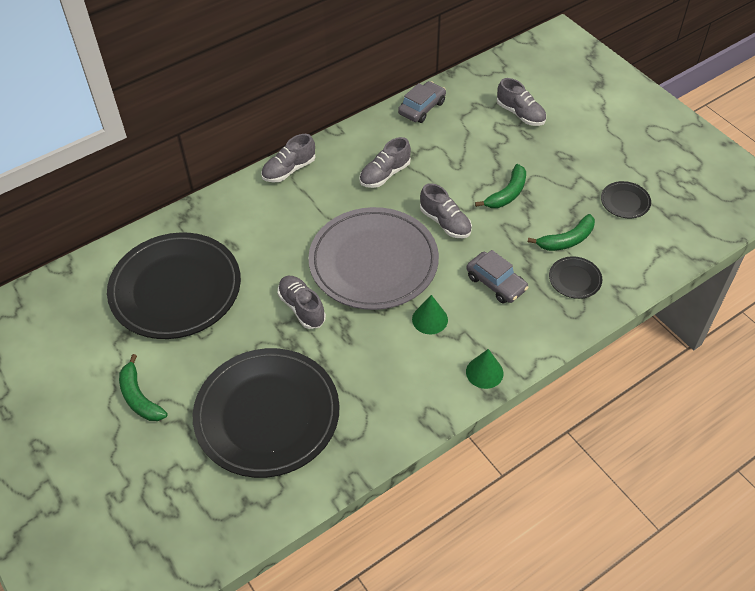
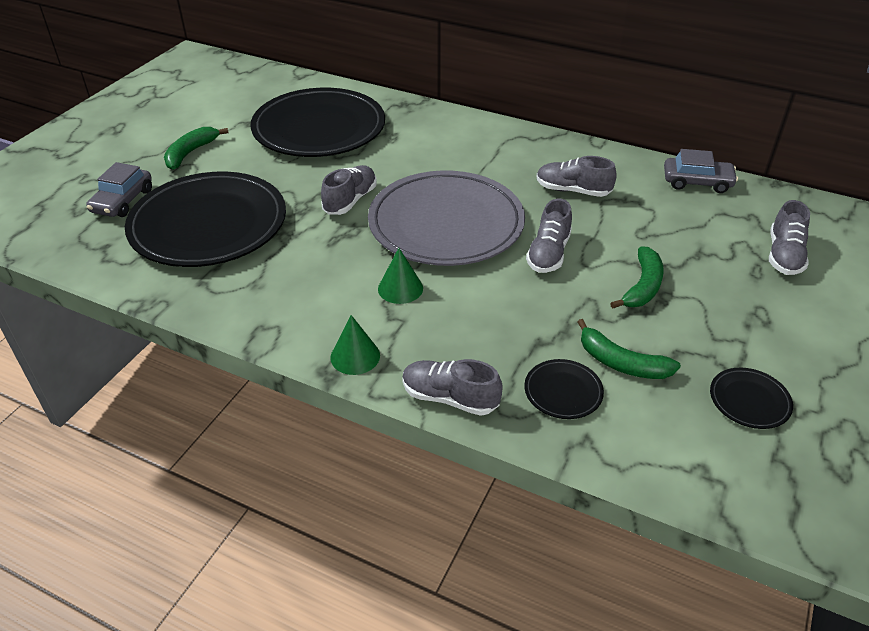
camera: 60 degrees right, 10 degrees down
(289, 170) = (515, 134): grey shoe -> grey shoe (449, 398)
(496, 283) = (495, 322): grey car -> grey car (123, 201)
(507, 193) = (642, 286): green banana -> green banana turned 75 degrees counterclockwise

